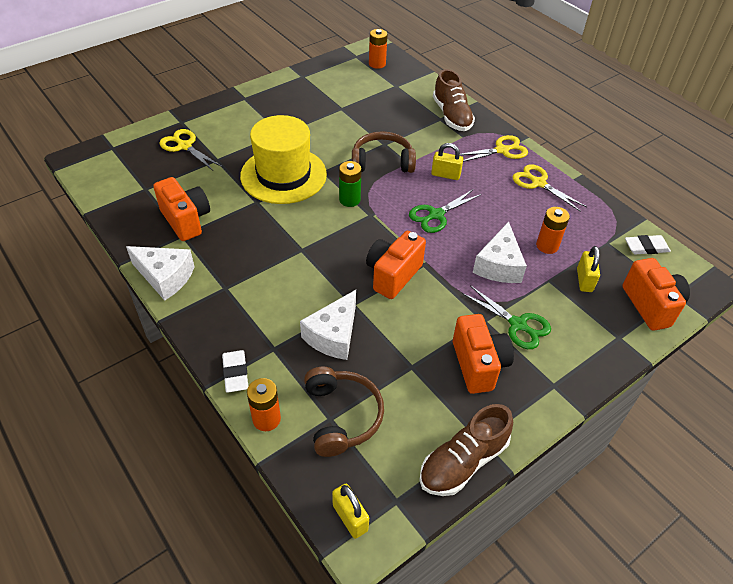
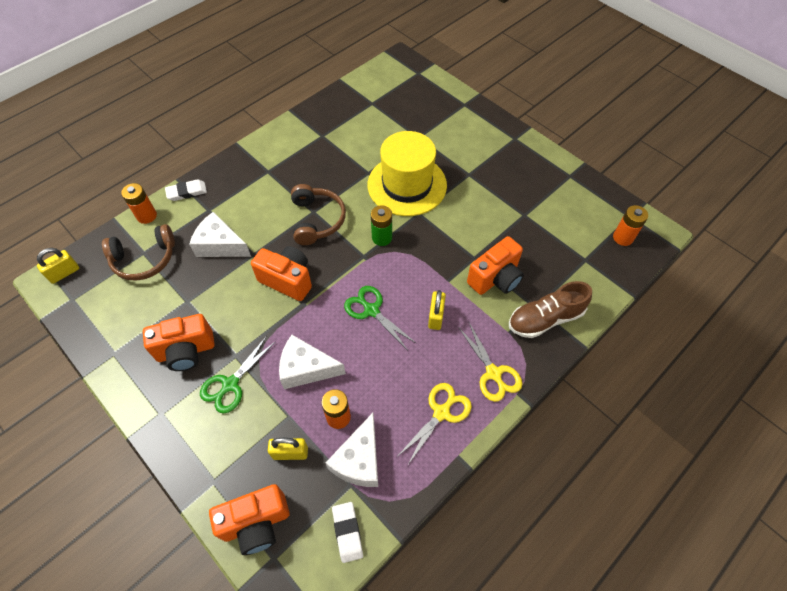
camera: 85 degrees right, 10 degrees up
(165, 277) = (277, 136): white cheese -> white cheese (359, 460)
(184, 146) = (431, 113): yellow scissors -> none
(186, 220) = (339, 134): orange camera -> orange camera (495, 278)
(382, 162) = (444, 258): brown headphones -> brown headphones (317, 220)
(463, 462) = (96, 341): brown shoe -> none

